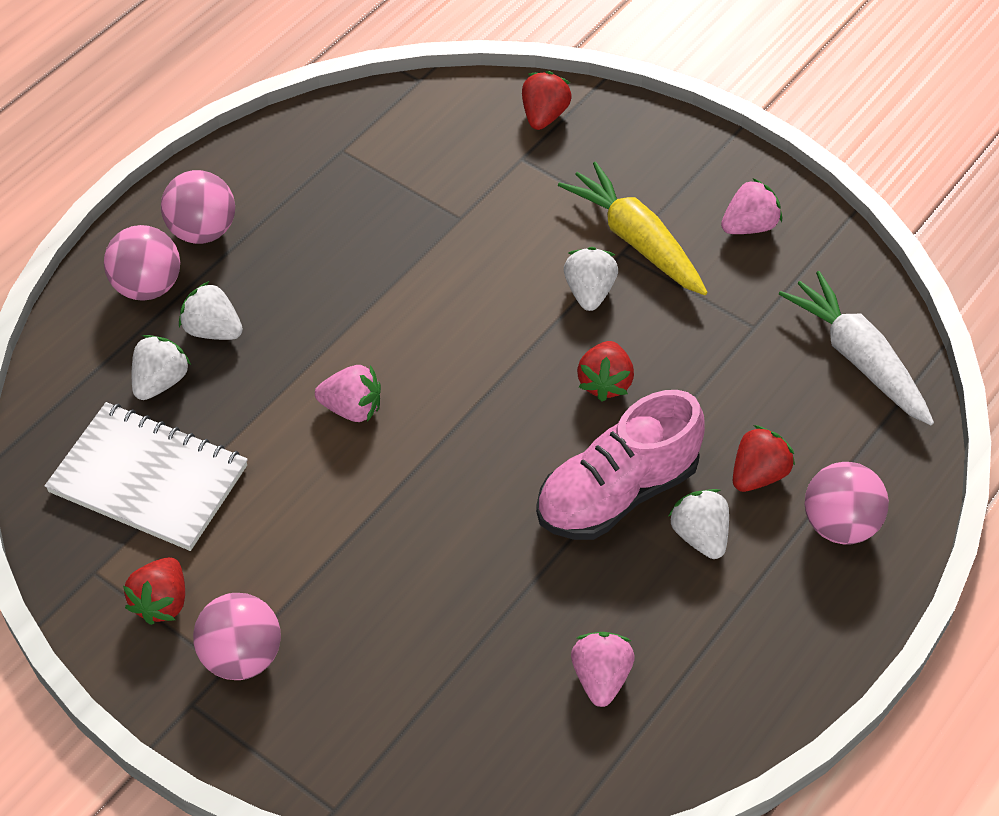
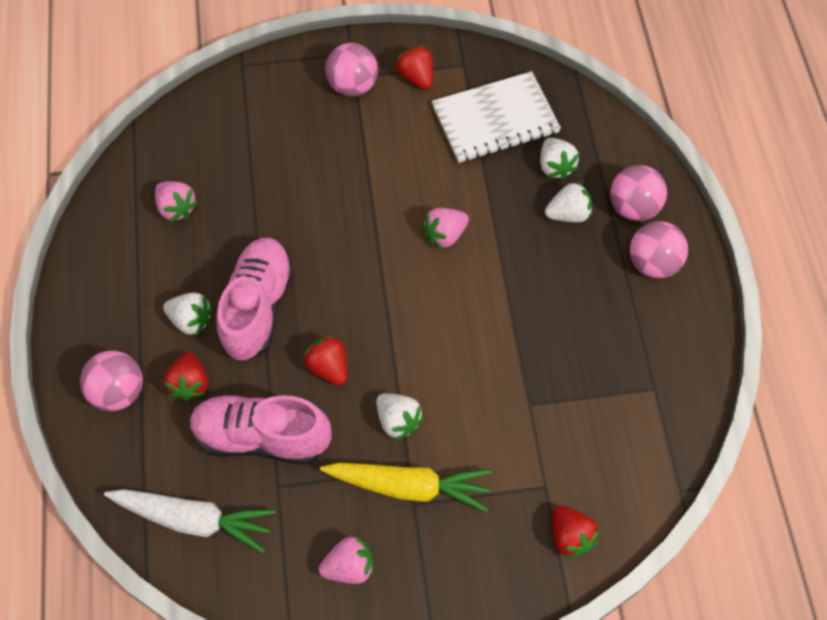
camera: 135 degrees right, 10 degrees up
(730, 375) = (261, 437): none -> pink shoe
(749, 226) = (349, 567): pink strawberry -> pink strawberry turned 120 degrees counterclockwise

